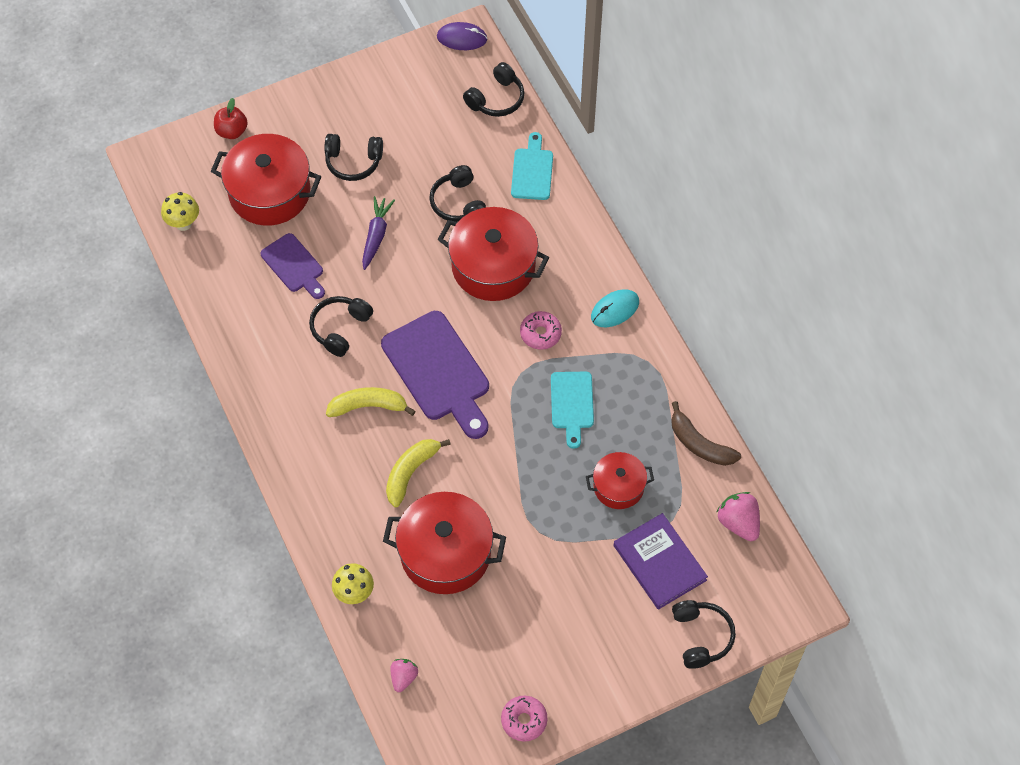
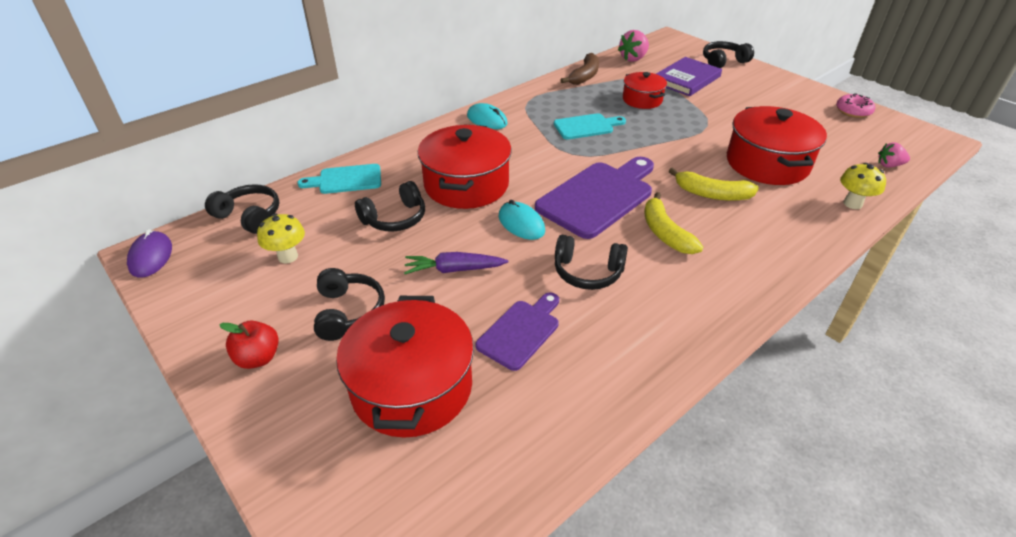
camera: 105 degrees left, 20 degrees down
(183, 223) = (494, 484): yellow mushroom -> yellow mushroom (288, 256)
(232, 131) = (301, 469): red apple -> red apple (258, 358)
(419, 297) = (521, 223): none -> turquoise mouse
(540, 333) = (528, 150): pink donut -> none

